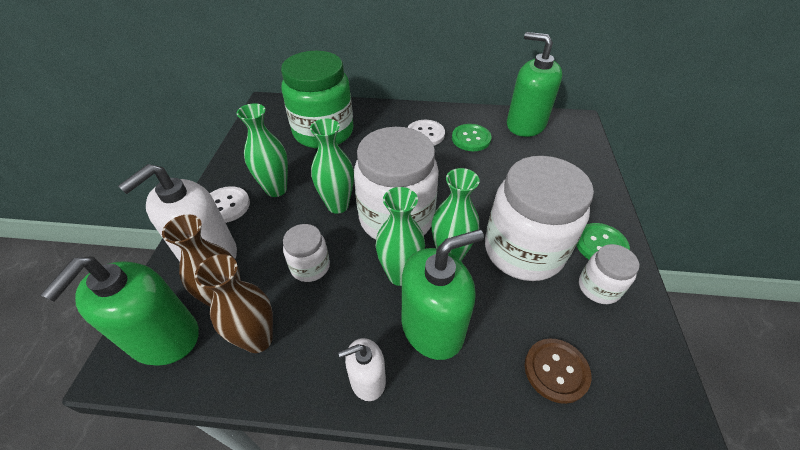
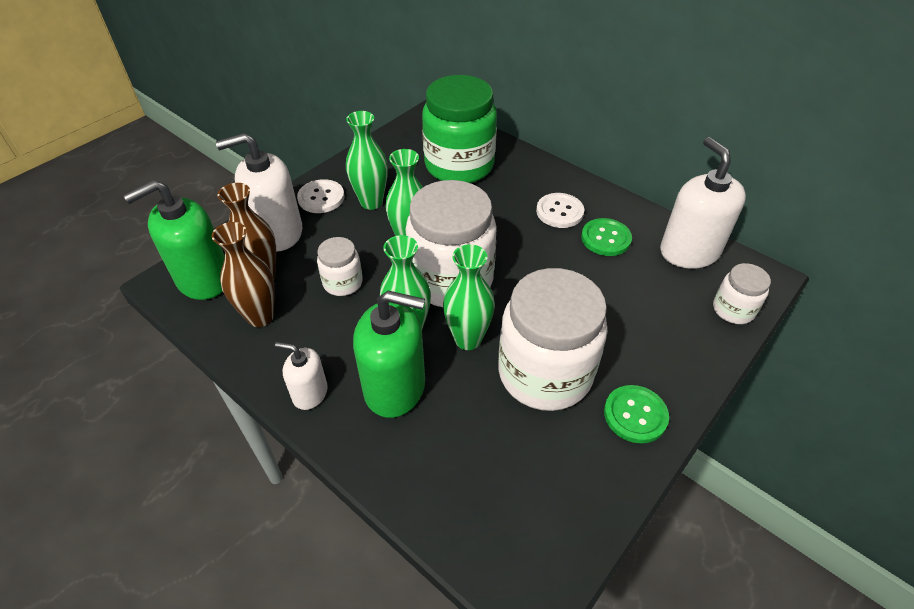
camera: 35 degrees right, 0 degrees up
(525, 124) = (689, 251): green soap dispenser -> white soap dispenser
(556, 371) = (466, 486): brown button -> none
(598, 287) = (586, 449): white jar -> white jar (733, 310)

